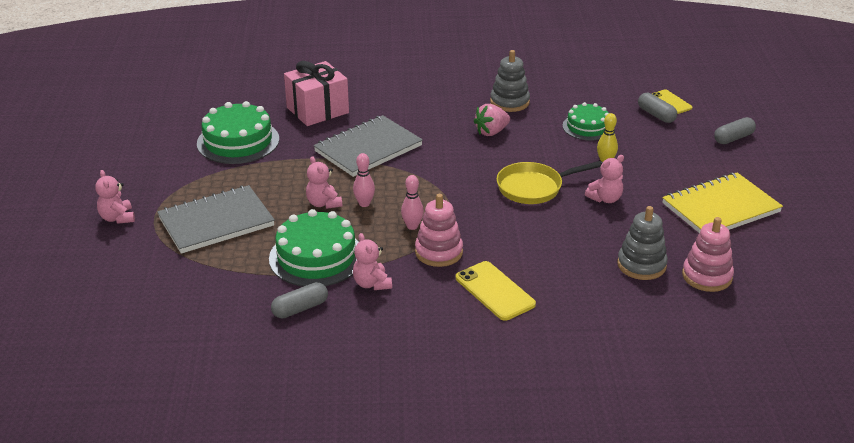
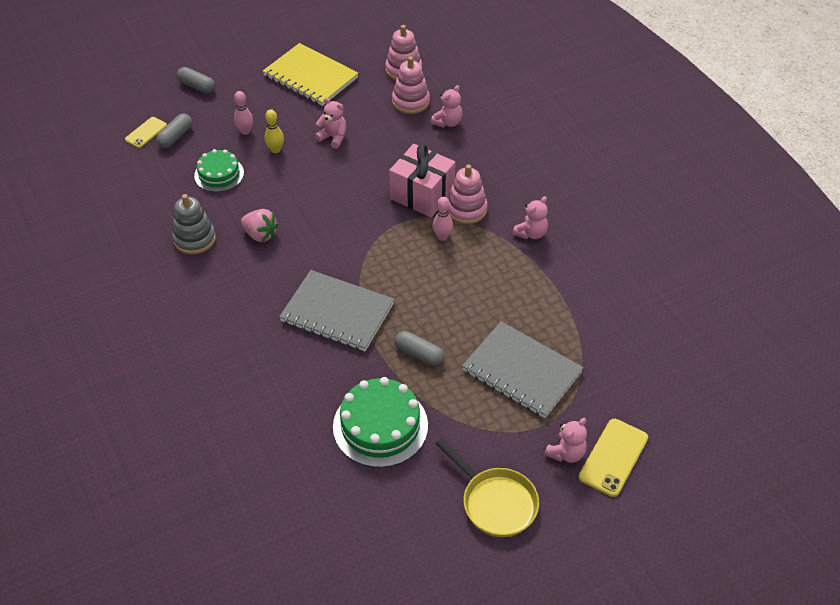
camera: 115 degrees left, 15 degrees up
(300, 308) = (588, 262): grey capsule -> grey capsule (419, 354)
(316, 257) = (522, 280): green cake -> none
(317, 110) = (282, 386): pink gift -> pink gift (422, 194)
(323, 203) = (446, 307): pink teddy bear -> pink teddy bear (447, 122)
(364, 204) = (429, 279): pink bowling pin -> pink bowling pin (245, 131)
(495, 291) = (492, 165): yellow phone -> yellow phone (613, 457)
(534, 188) = (340, 181): yellow pan -> yellow pan (495, 502)
(641, 265) = (410, 101): grey stacking toy -> pink stacking toy

